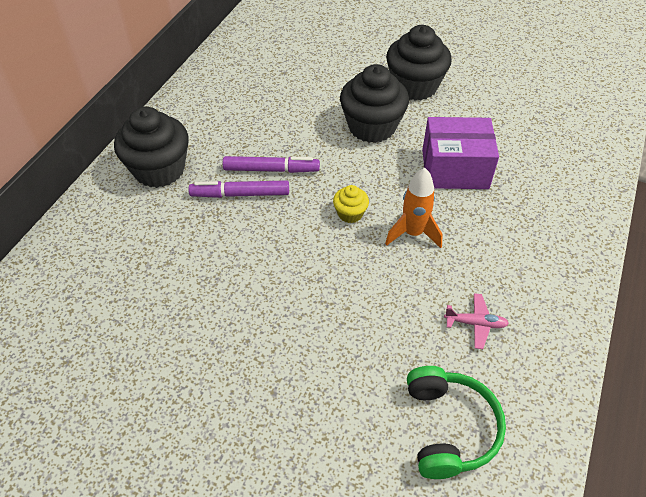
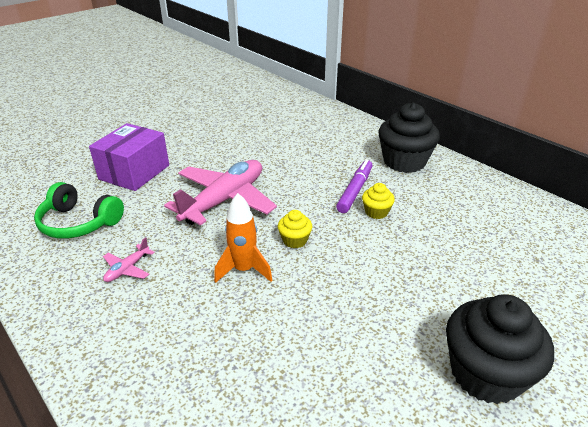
camera: 115 degrees right, 15 degrees down
(271, 169) = (376, 212): purple marker -> yellow cupcake
(320, 299) = (224, 200): none -> pink plane
(372, 127) = (411, 297): black cupcake -> none
(455, 169) = (306, 341): purple box -> purple box (134, 172)

